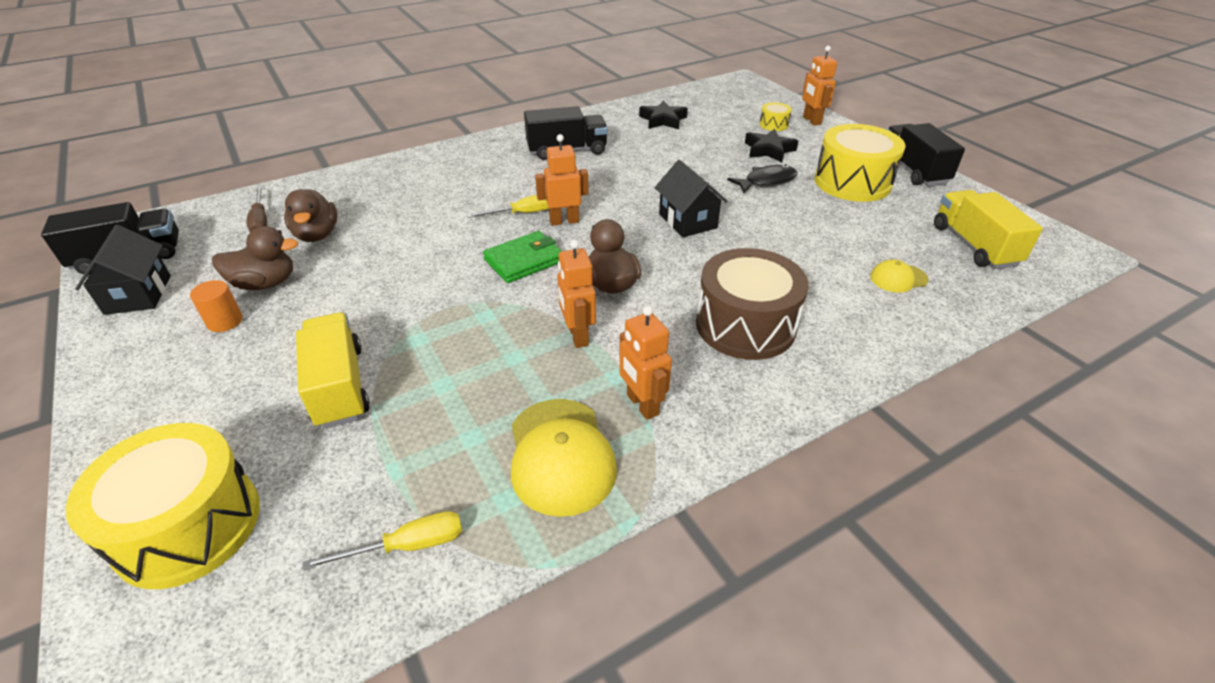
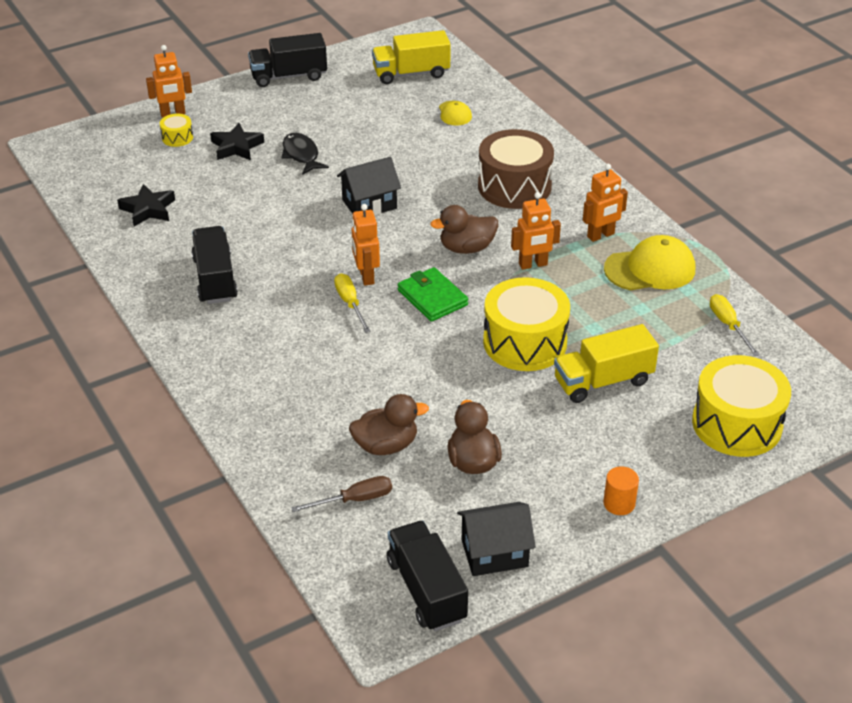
camera: 90 degrees left, 0 degrees up
(225, 321) = (531, 473): orange cylinder -> orange cylinder (619, 503)
(852, 182) = (307, 110): yellow drum -> yellow drum (525, 342)

